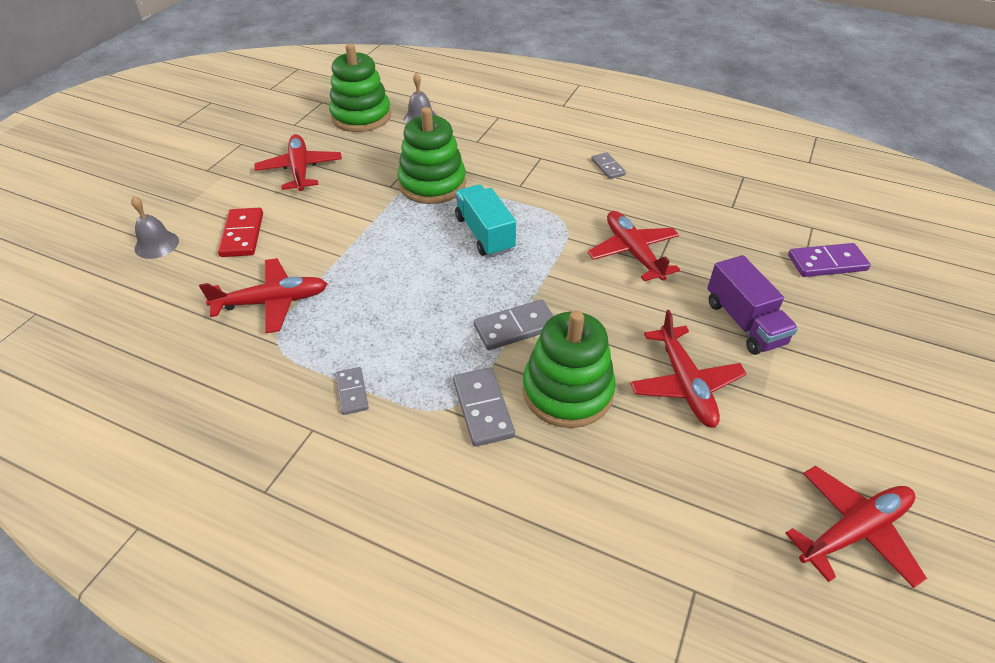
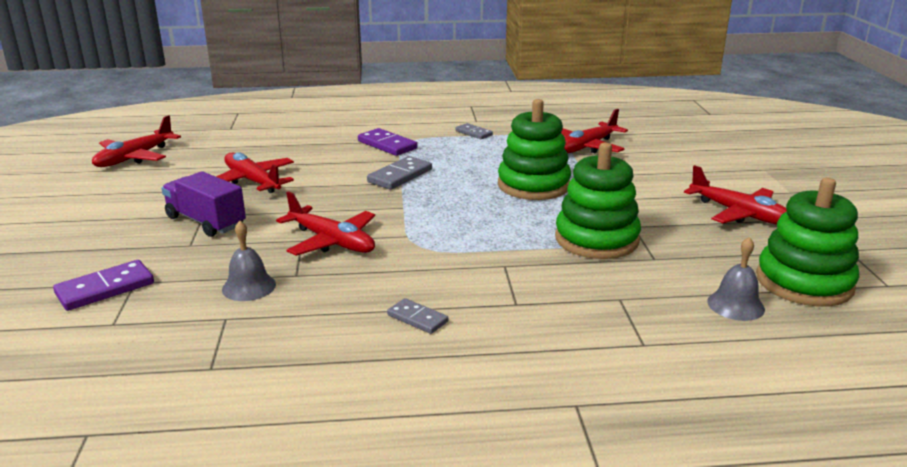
camera: 150 degrees right, 20 degrees down
(156, 244) = (724, 148): grey bell -> grey bell (249, 287)
(242, 235) = (681, 166): red domino -> none
(483, 408) = (387, 145): grey domino -> purple domino
(484, 234) = (489, 217): turquoise truck -> none
(567, 391) = (337, 161): green stacking toy -> green stacking toy (533, 185)

